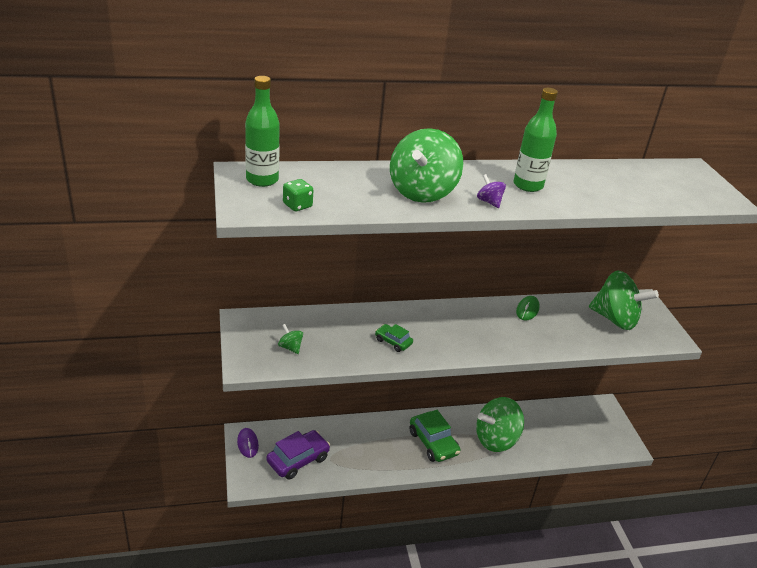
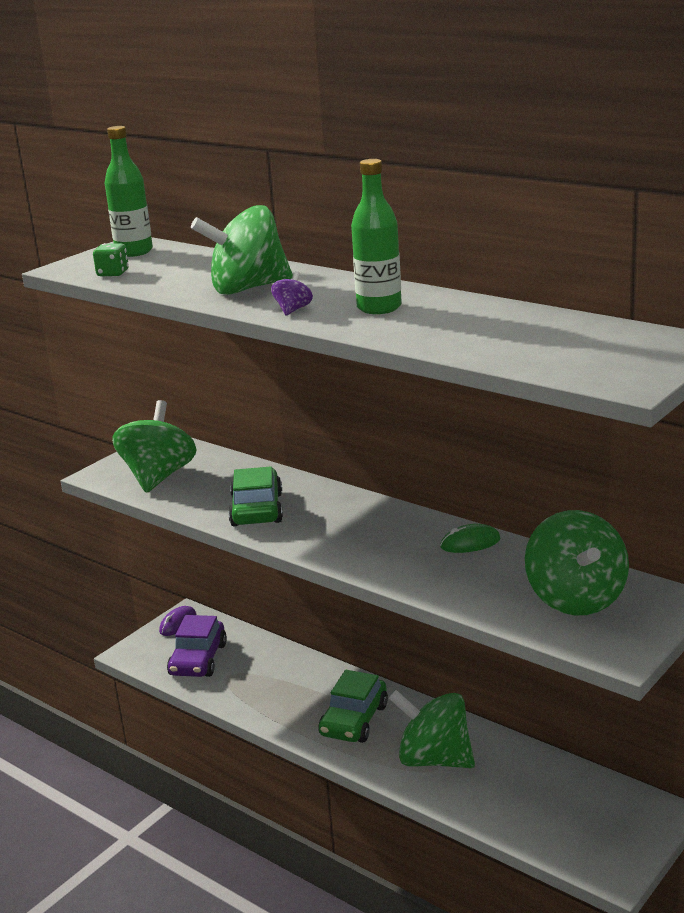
camera: 55 degrees right, 10 degrees down
(290, 347) = (158, 477): green spinning top -> green spinning top, size x2.41
(298, 460) = (198, 659): purple car -> purple car turned 90 degrees clockwise
(393, 342) = (256, 509): green car -> green car, size x1.81

